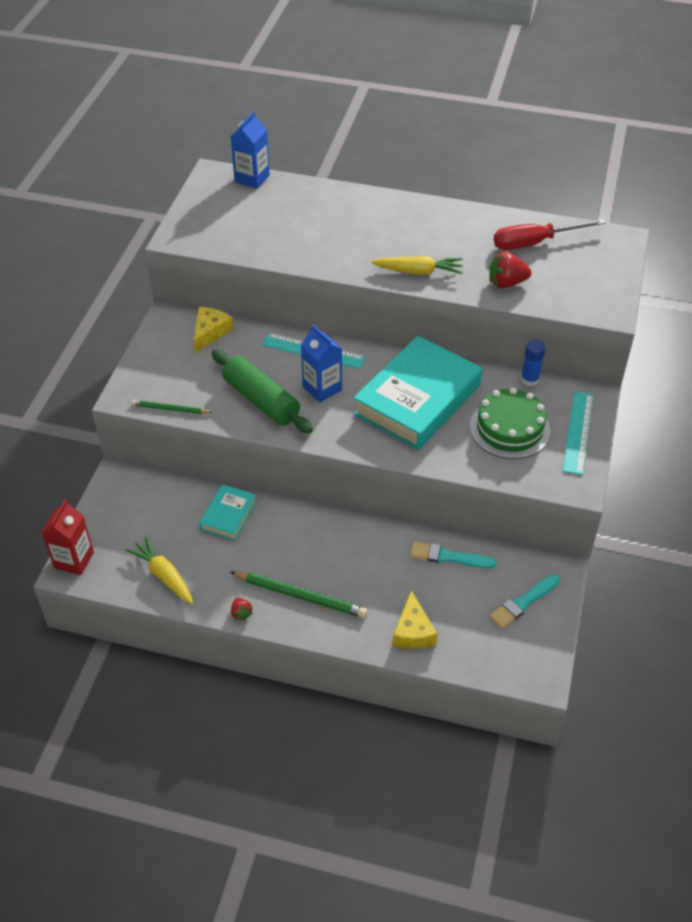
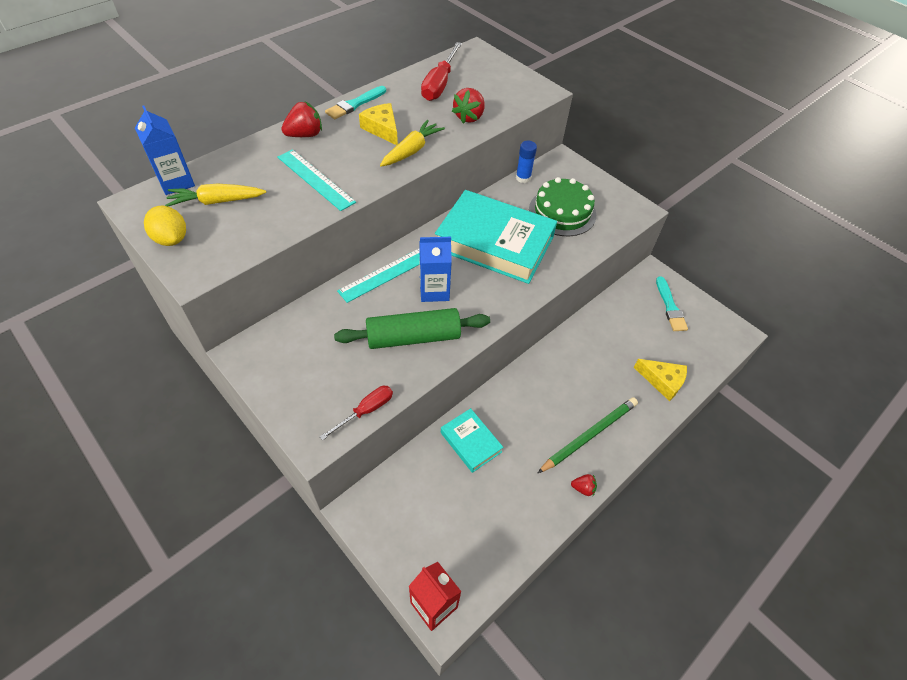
camera: 60 degrees left, 5 degrees up
(163, 575) = (504, 530): yellow carrot -> yellow carrot (216, 201)
(170, 409) = (366, 411): green pencil -> red screwdriver
(197, 210) = (171, 239): none -> yellow lemon
(210, 332) = (295, 330): yellow cheese -> yellow cheese (382, 129)
(372, 206) = (305, 135): none -> red strawberry
(417, 399) = (494, 243): turquoise book -> turquoise book turned 45 degrees counterclockwise
(448, 557) = (606, 323): turquoise brush -> turquoise brush (355, 104)
(578, 432) = (590, 183): turquoise ruler -> turquoise ruler (315, 179)

